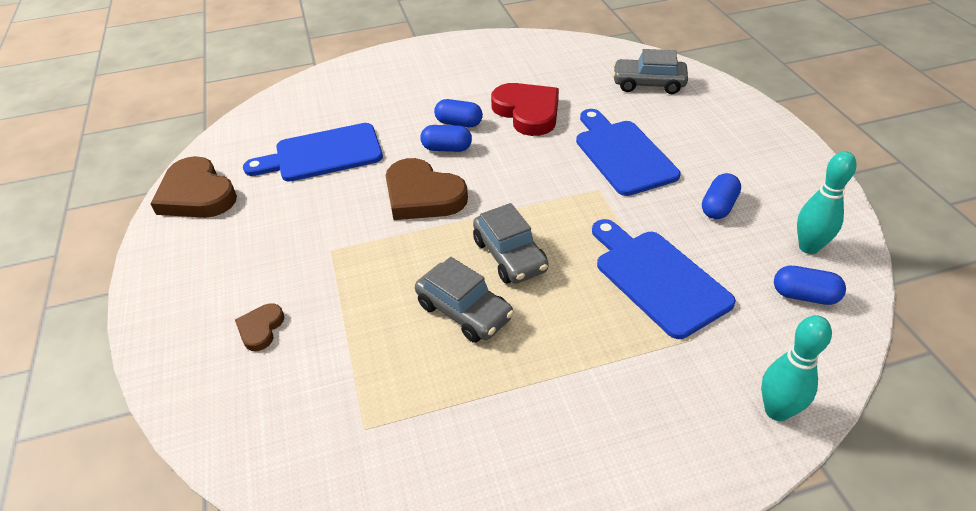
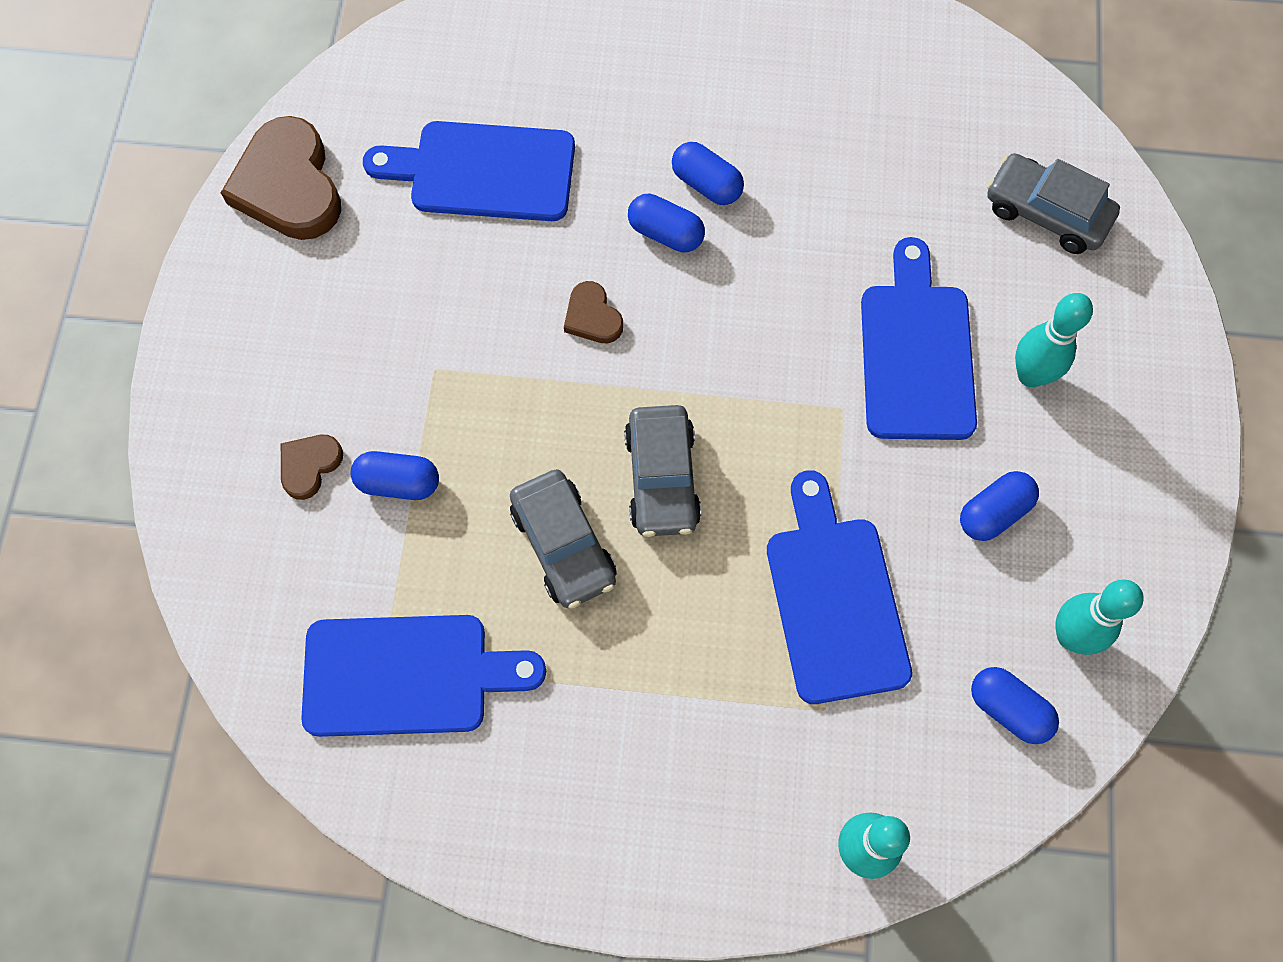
camera: 20 degrees right, 25 degrees up
(331, 316) = (398, 482): none -> blue capsule
(386, 429) = (407, 675): none -> blue cutting board
(422, 195) = (592, 317): brown heart -> brown heart, size x0.50
(527, 112) = (821, 201): red heart -> none
(691, 144) = (1030, 375): none -> turquoise bowling pin

